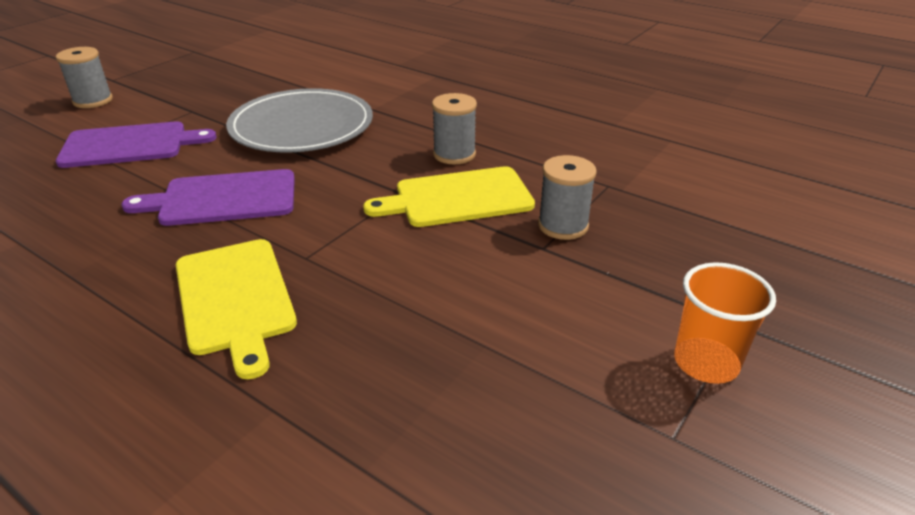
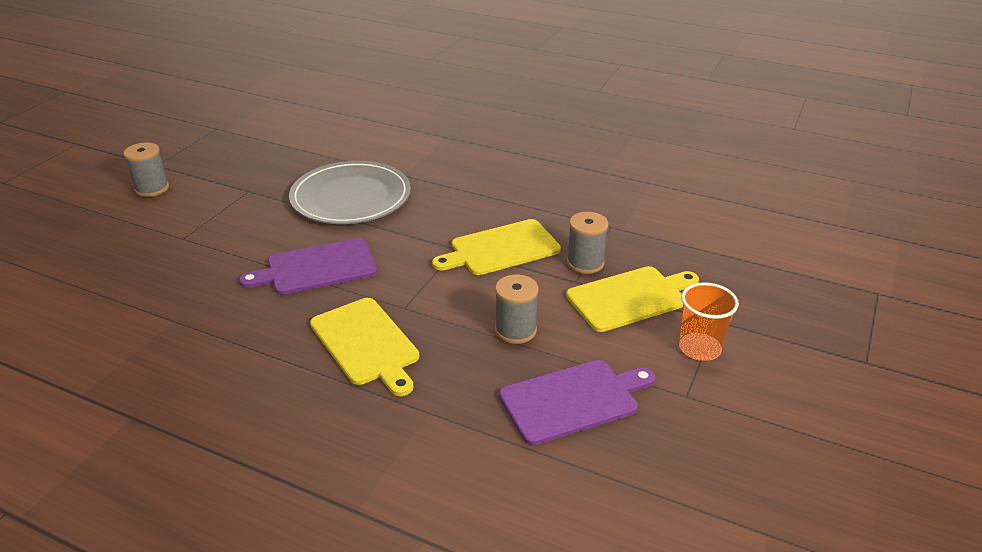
camera: 10 degrees left, 0 degrees up
(130, 145) = (212, 228): purple cutting board -> purple cutting board (573, 400)
(454, 154) = (486, 211): grey spool -> grey spool (515, 330)
(615, 277) = (630, 298): none -> yellow cutting board

